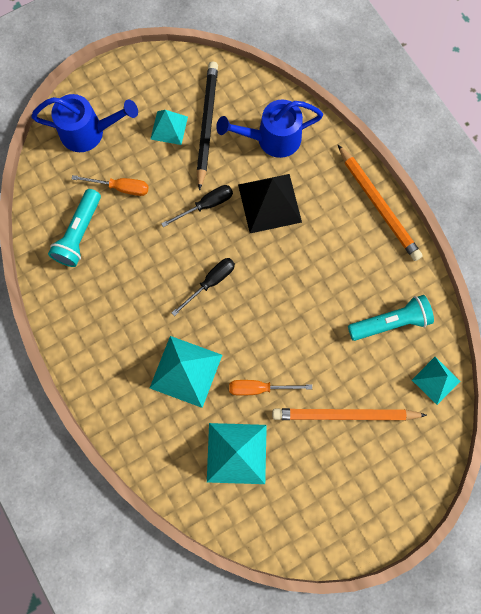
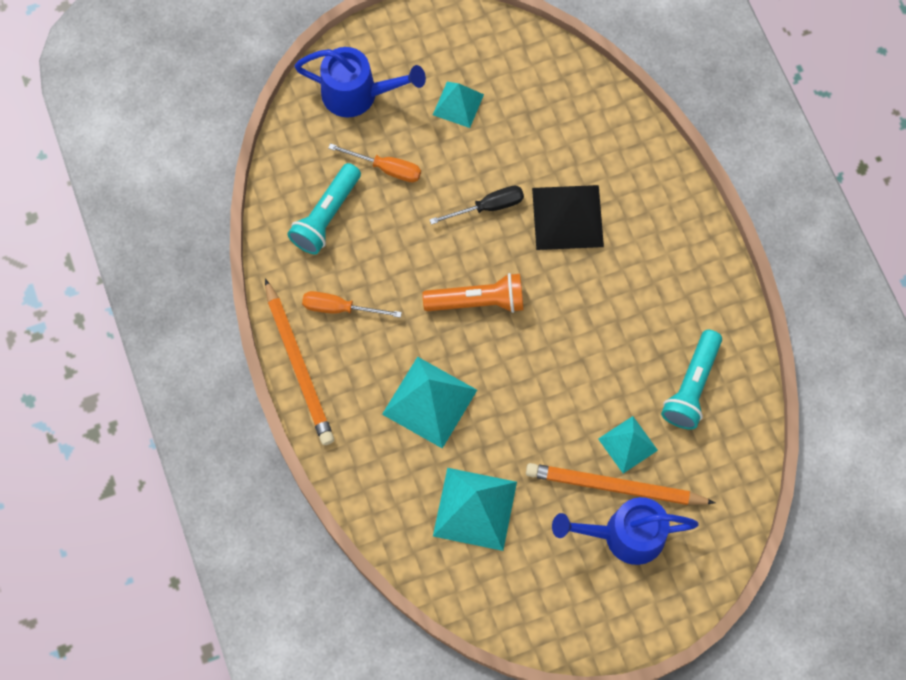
camera: 10 degrees right, 5 degrees down
(207, 124) = (506, 108): black pencil -> none
(210, 283) = (477, 301): black screwdriver -> orange flashlight
(259, 388) = (516, 437): orange screwdriver -> orange screwdriver (340, 308)
(272, 139) = (584, 138): blue watering can -> blue watering can (624, 535)
(378, 205) = (703, 241): orange pencil -> orange pencil (299, 365)
(390, 322) = (691, 386): turquoise flashlight -> turquoise flashlight turned 120 degrees clockwise
(435, 380) = (735, 465): turquoise pyramid -> turquoise pyramid (627, 444)

